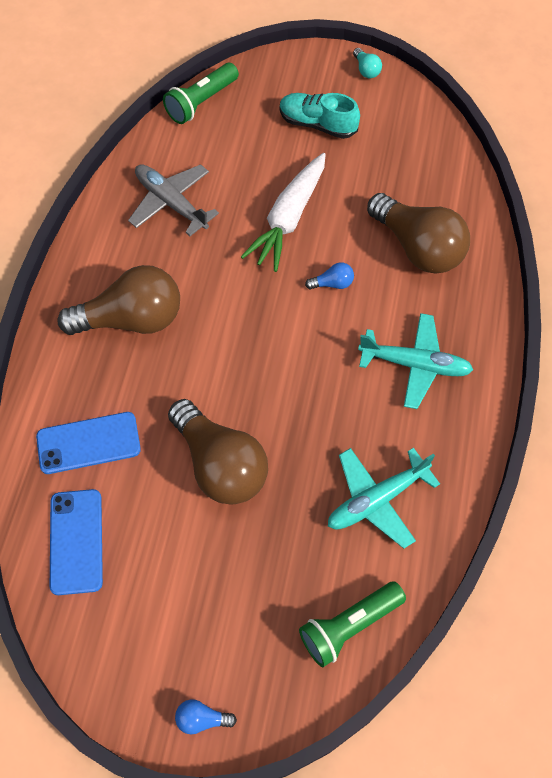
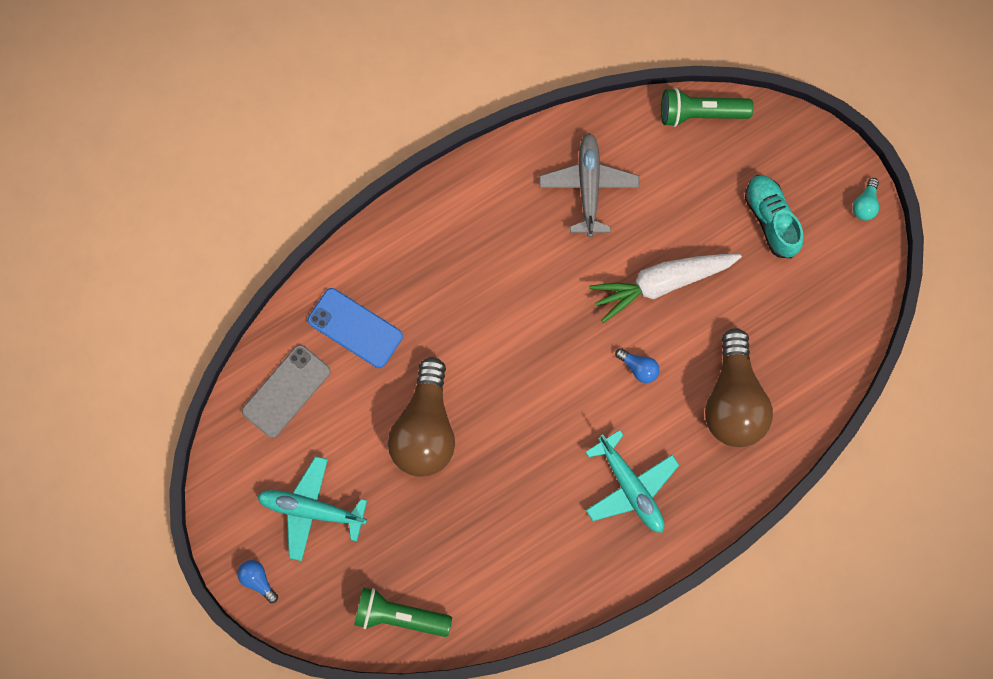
camera: 45 degrees right, 15 degrees up
(76, 541) = (286, 391): blue phone -> grey phone
(131, 319) = (469, 259): brown light bulb -> none
(376, 500) = (501, 554): turquoise plane -> turquoise plane (311, 509)

